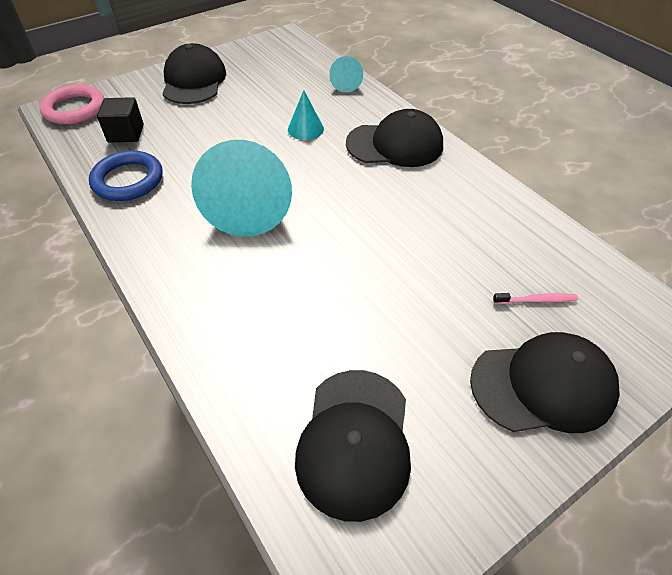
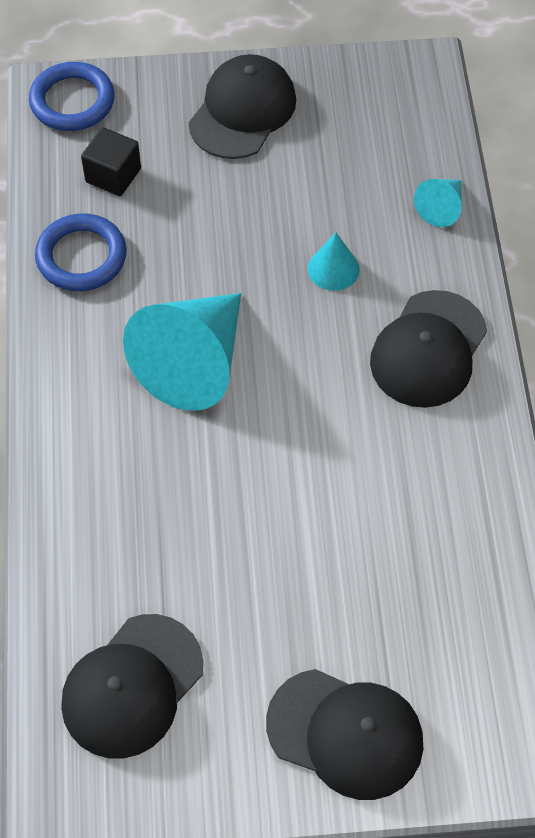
camera: 30 degrees right, 10 degrees up
(74, 109) = (72, 101): pink ring -> blue ring
(395, 145) = (428, 349): black cap -> black cap turned 90 degrees clockwise
(536, 300) = (419, 645): pink toothbrush -> none

